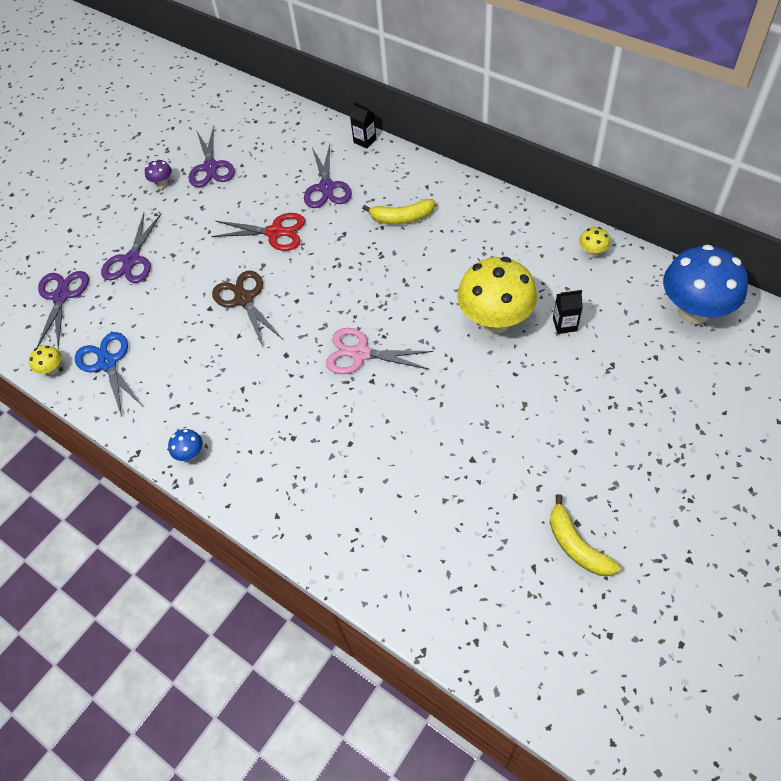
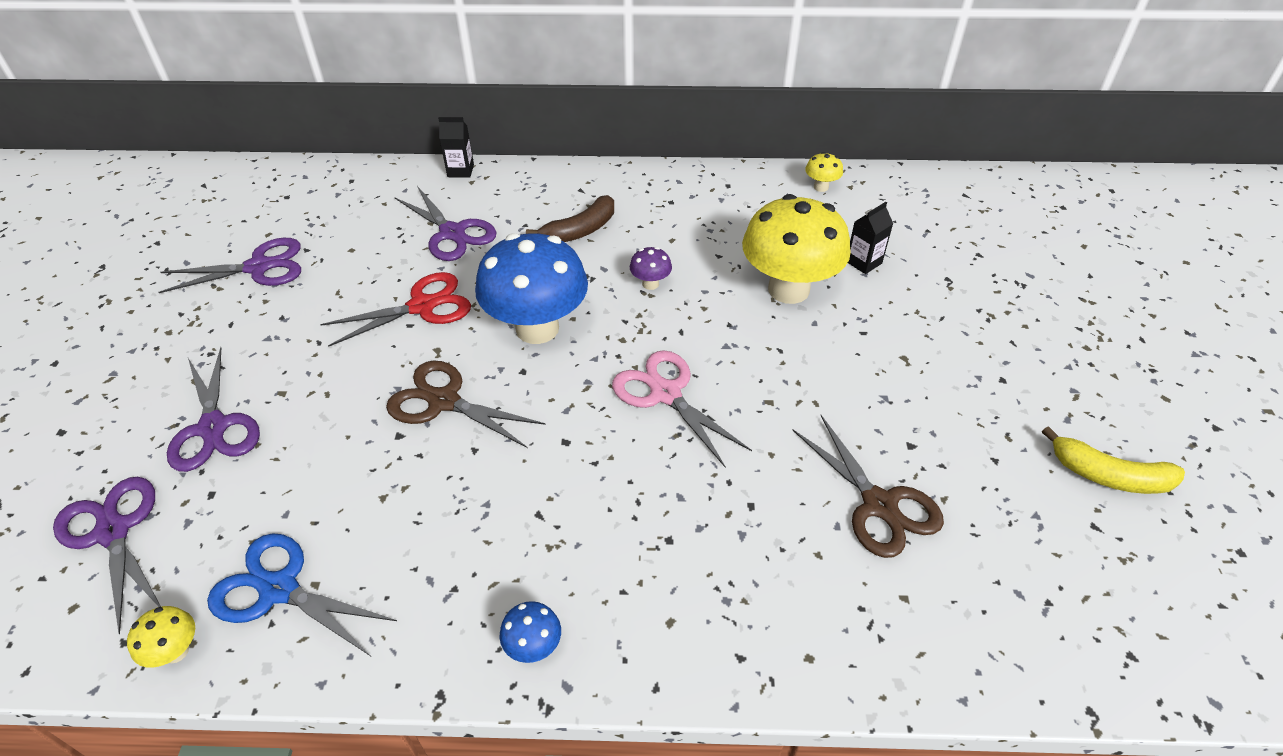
camera: 40 degrees left, 10 degrees down
(162, 183) = (192, 312): purple mushroom -> purple mushroom (650, 284)
(211, 167) = (259, 267): purple scissors -> purple scissors turned 60 degrees counterclockwise
(360, 354) = (665, 394): pink scissors -> pink scissors turned 75 degrees clockwise
(402, 218) = (580, 230): yellow banana -> brown banana
(419, 482) = (879, 505): none -> brown scissors
(693, 311) = (967, 201): blue mushroom -> blue mushroom (537, 328)

